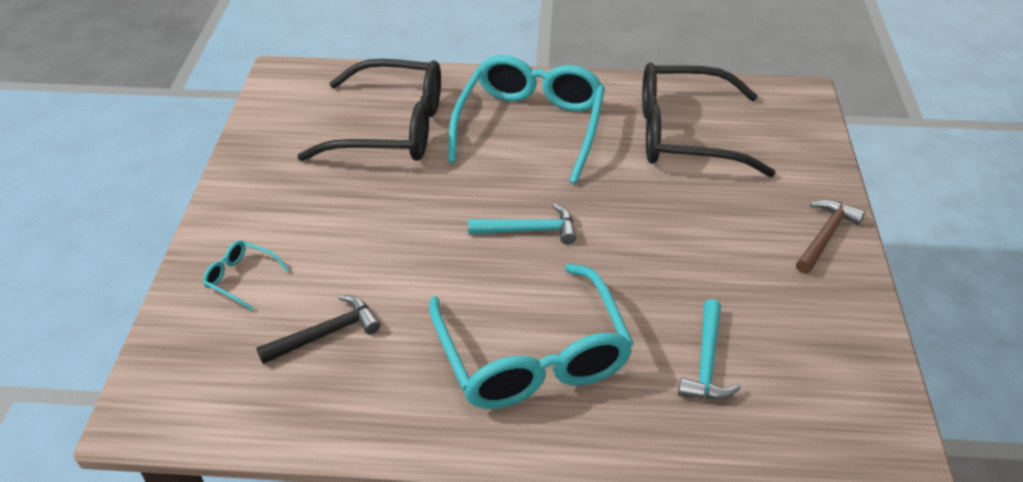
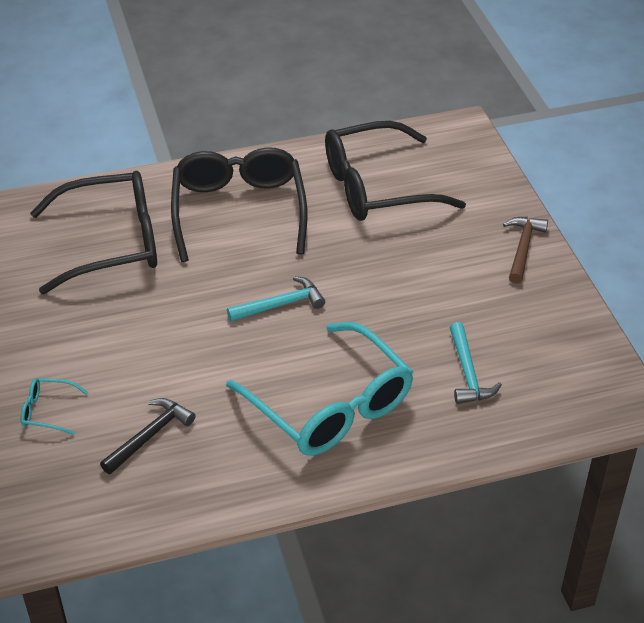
camera: 20 degrees left, 0 degrees up
(530, 125) = (239, 210): turquoise glasses -> black glasses

